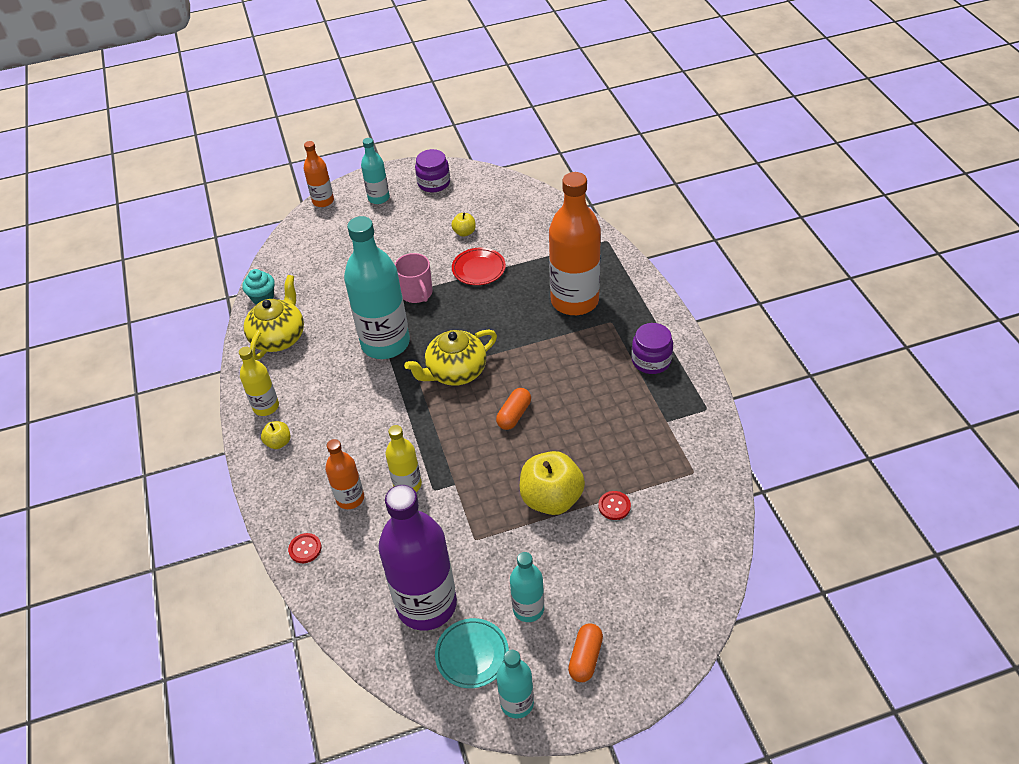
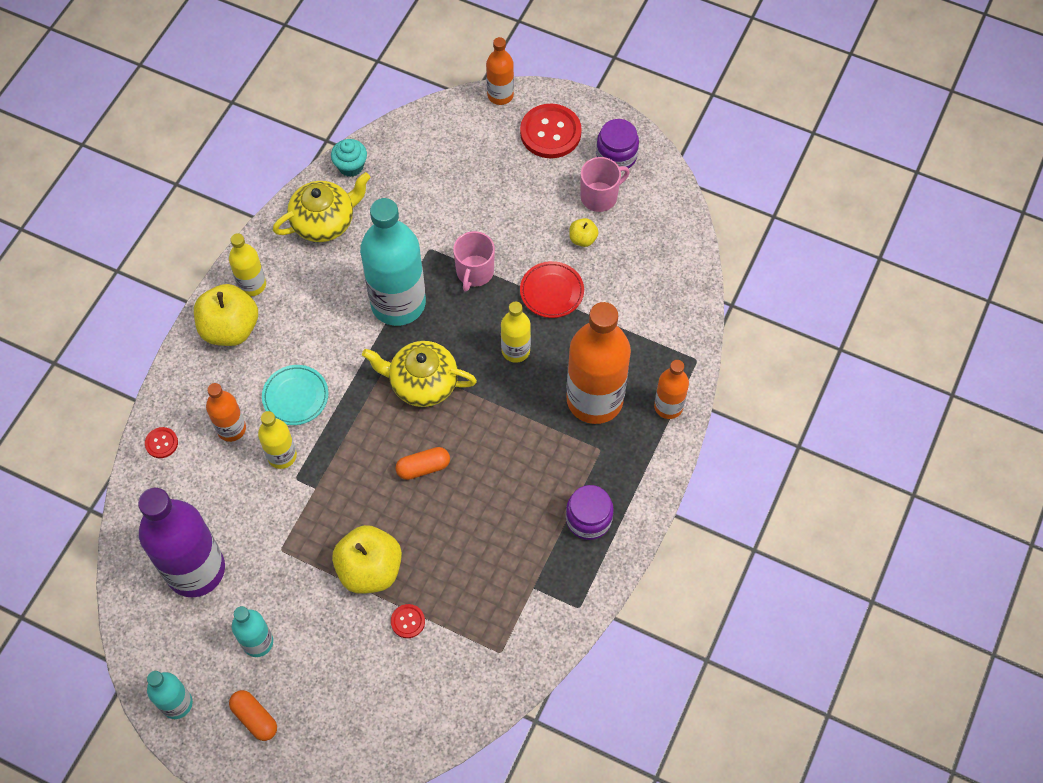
camera: 40 degrees right, 15 degrees up
(278, 442) = (230, 328): yellow apple -> yellow apple, size x2.09
(378, 198) = (550, 132): turquoise bottle -> red button
(448, 207) = (600, 196): none -> pink mug
(472, 655) = (185, 639): turquoise plate -> turquoise plate (295, 397)
(494, 312) = (515, 350): none -> yellow bottle
(585, 658) = (255, 718): orange capsule -> orange capsule turned 75 degrees clockwise
(621, 272) = (668, 406): none -> orange bottle

